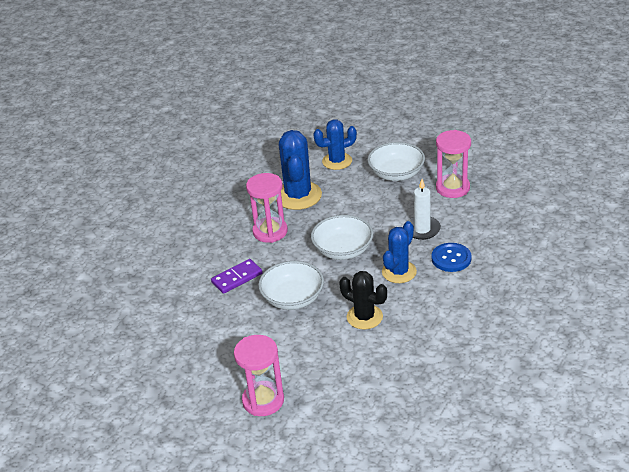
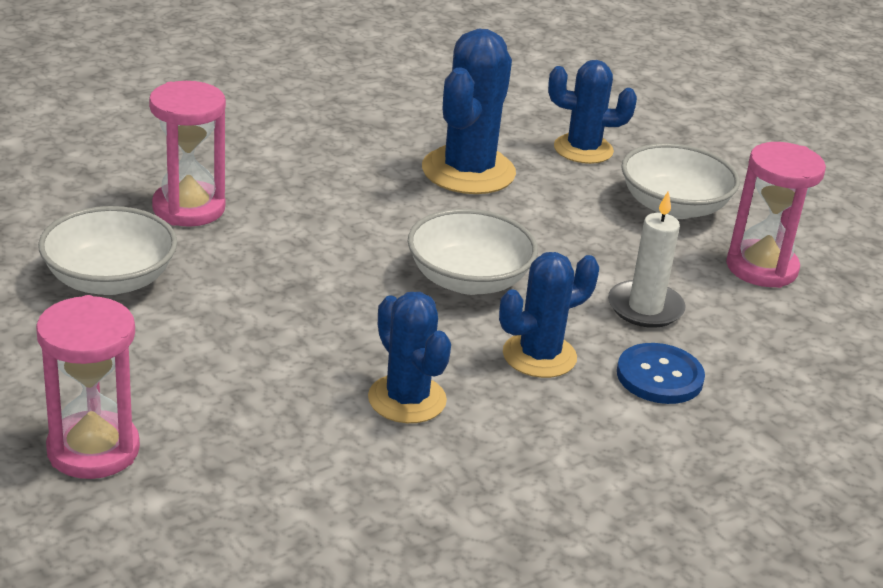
camera: 20 degrees right, 5 degrees down
(237, 278) = (246, 244): purple domino -> none
(270, 231) = (369, 202): pink hourglass -> pink hourglass (189, 208)
(293, 298) = (308, 314): white bowl -> white bowl (110, 280)
(364, 317) = (407, 399): black cactus -> blue cactus

